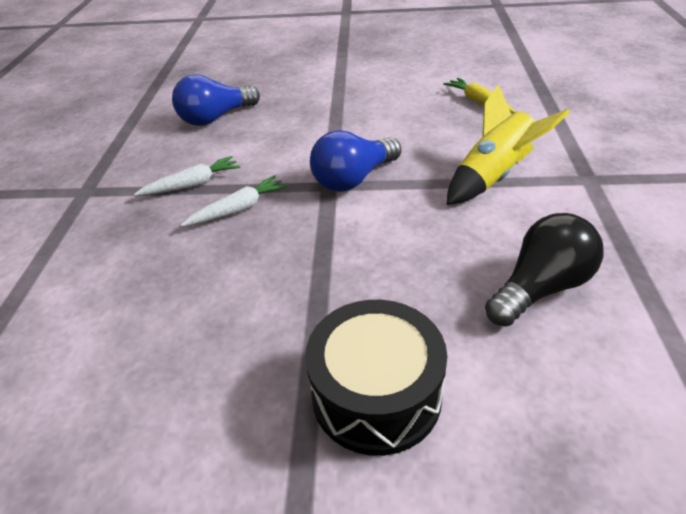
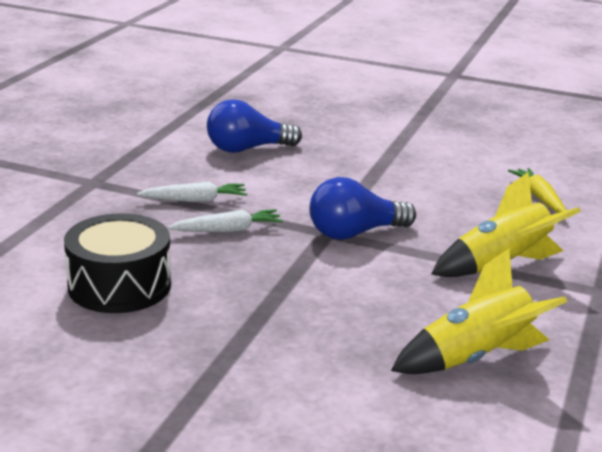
camera: 15 degrees right, 15 degrees down
(376, 394) = (272, 385): black drum -> black drum (119, 285)
(541, 288) = (475, 358): black light bulb -> yellow rocket

